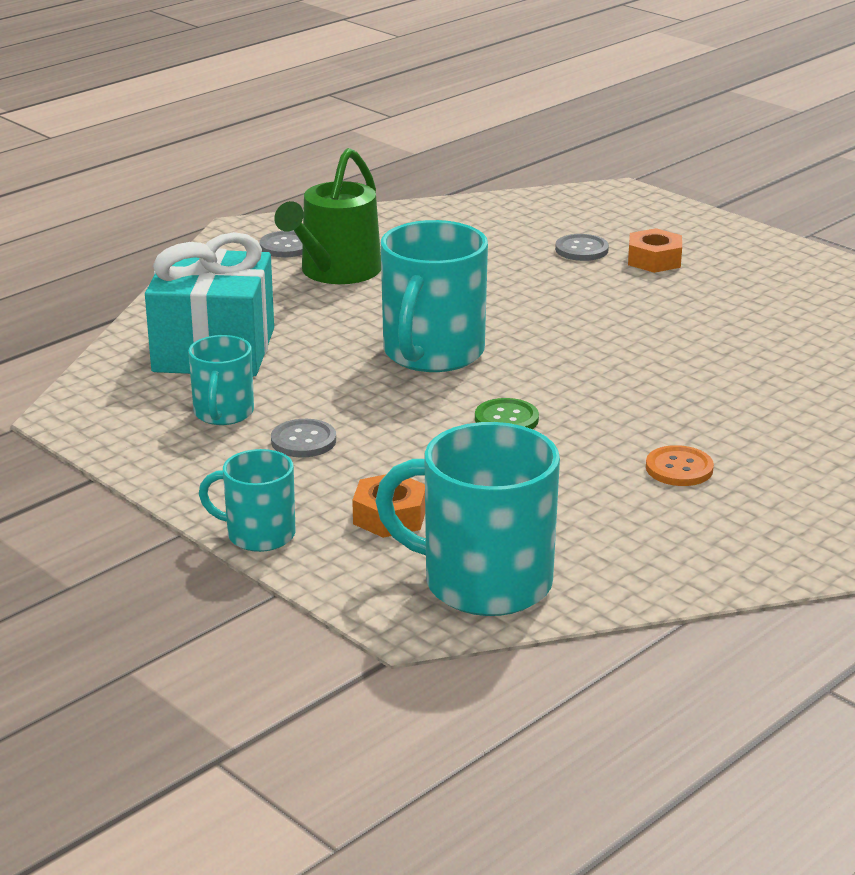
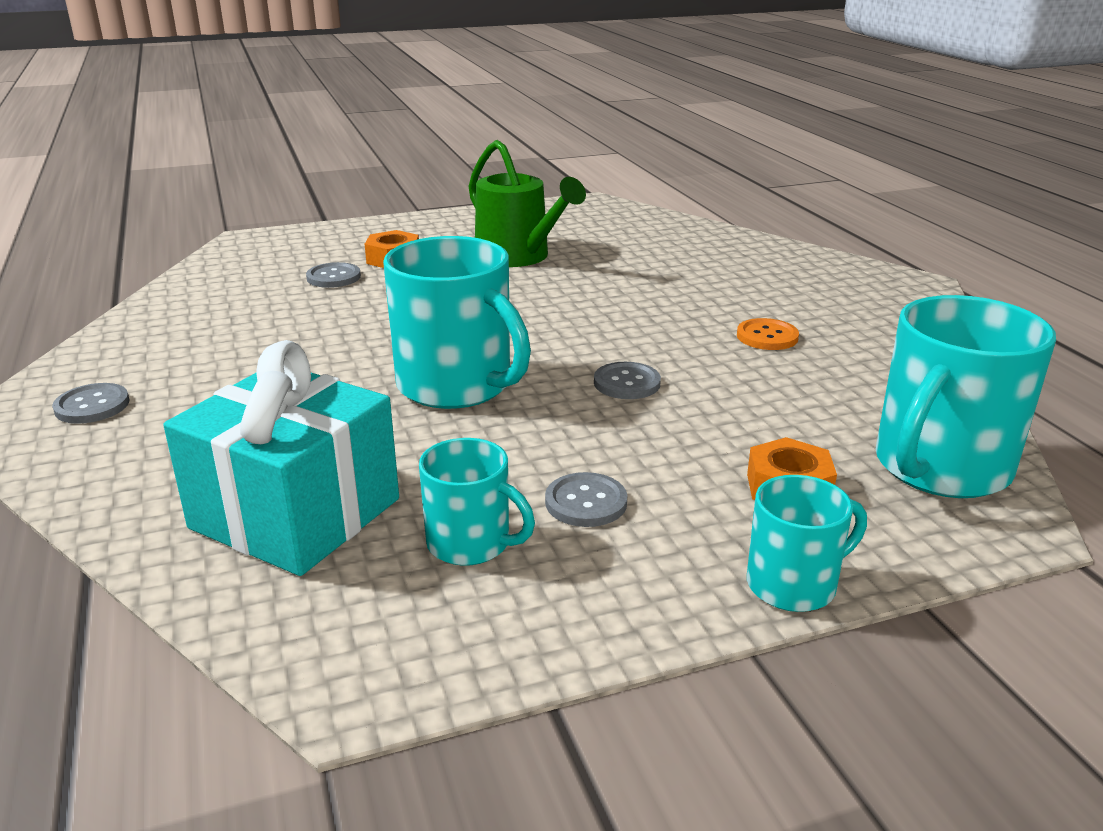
camera: 65 degrees left, 0 degrees up
(258, 534) = (794, 584): turquoise mug -> turquoise mug turned 150 degrees counterclockwise
(336, 272) = (203, 392): green watering can -> green watering can (518, 257)
(506, 419) = (627, 383): green button -> grey button

